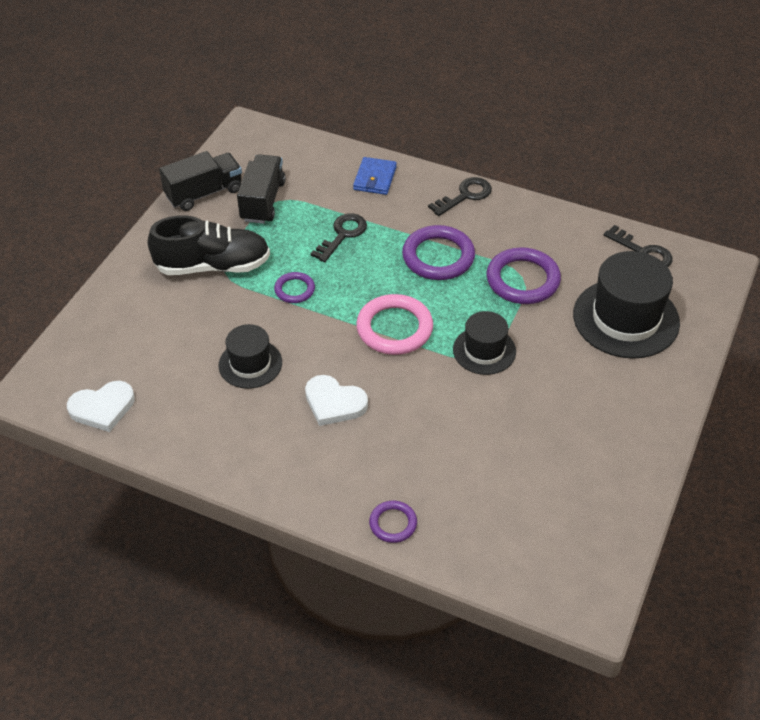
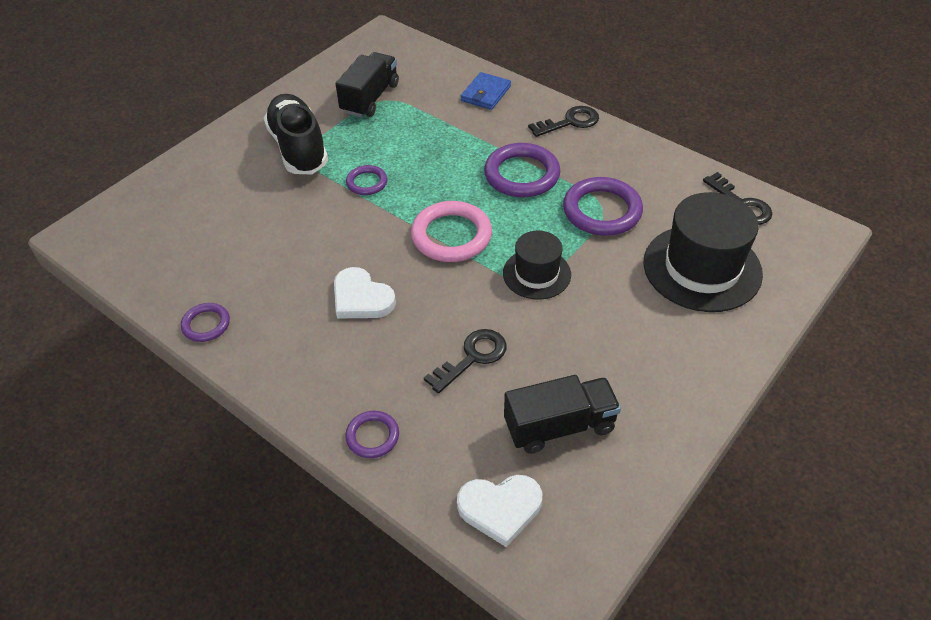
camera: 15 degrees right, 0 degrees up
(102, 408) = (136, 261): white heart -> white heart (500, 508)
(199, 455) = (206, 324): none -> purple ring
(204, 193) = (319, 83): black truck -> black truck (559, 426)
(213, 266) = (298, 148): black shoe -> black shoe turned 120 degrees counterclockwise
(250, 364) = (294, 245): black hat -> none
(342, 235) = (434, 139): black key -> black key (472, 357)

